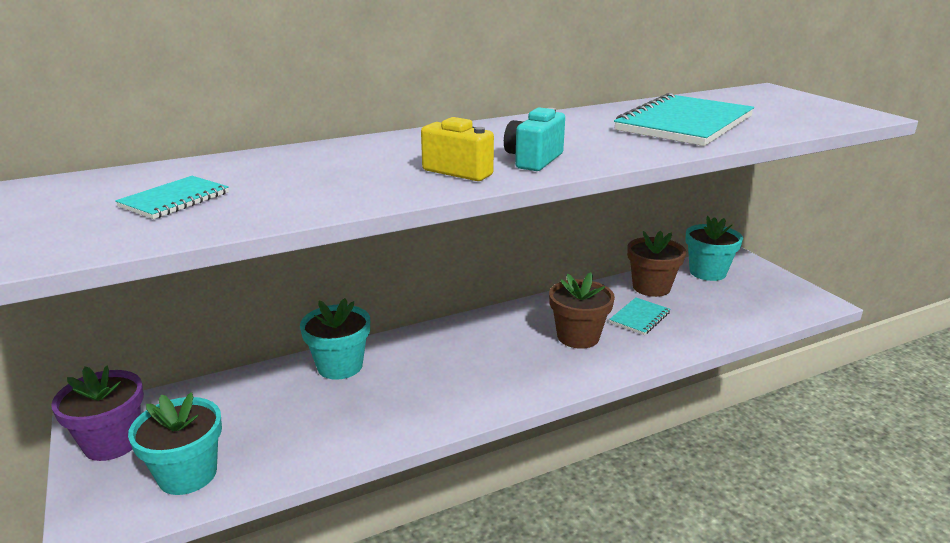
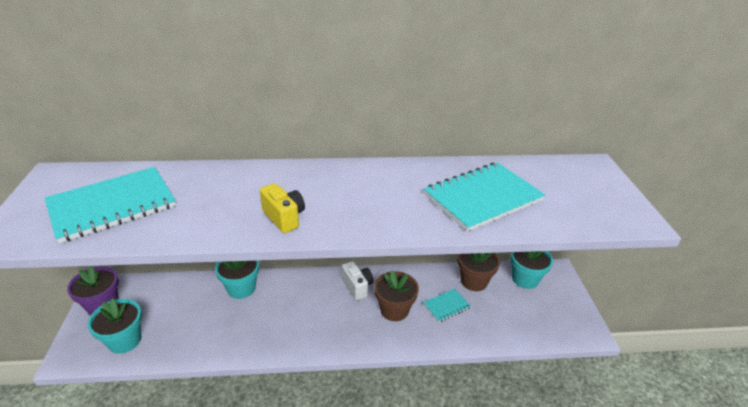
camera: 20 degrees right, 10 degrees up
(174, 200) = (112, 205): turquoise notebook -> turquoise notebook, size x2.08
(509, 326) = (357, 287): none -> white camera
(533, 160) = (338, 217): turquoise camera -> none

